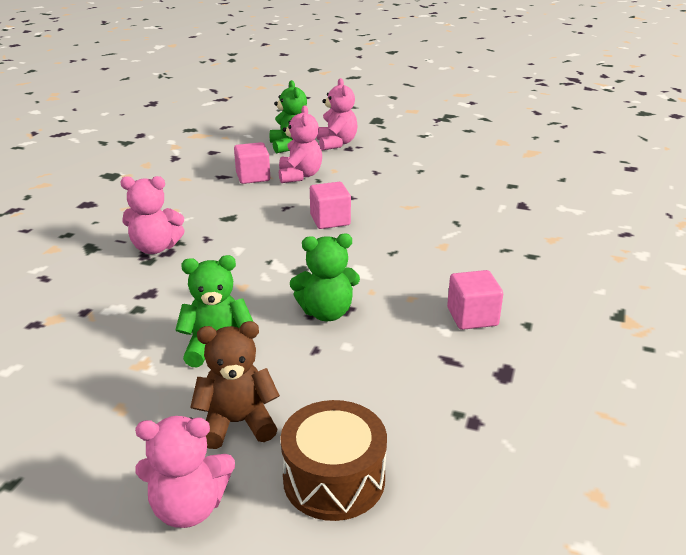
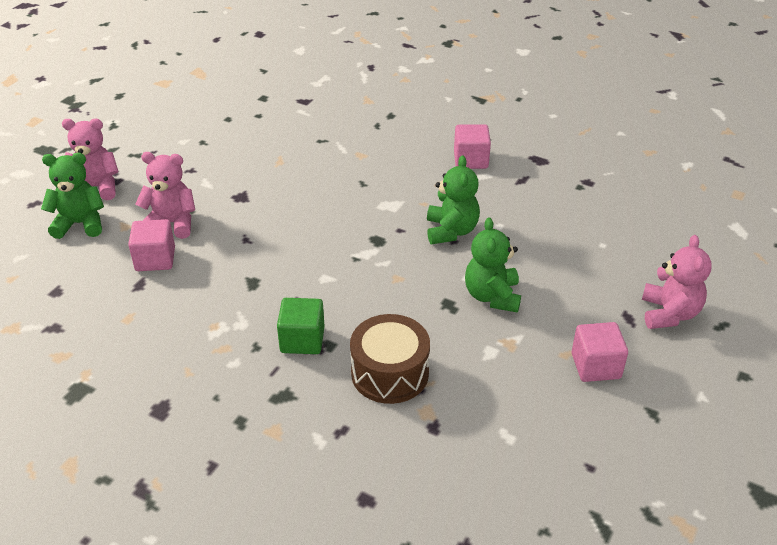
camera: 80 degrees left, 10 degrees up
(155, 248) = (302, 340): pink teddy bear -> green cube
(237, 423) = (586, 288): brown teddy bear -> none
(330, 220) = (288, 212): pink cube -> pink cube (595, 366)
(334, 479) = (640, 247): brown drum -> brown drum (390, 373)

